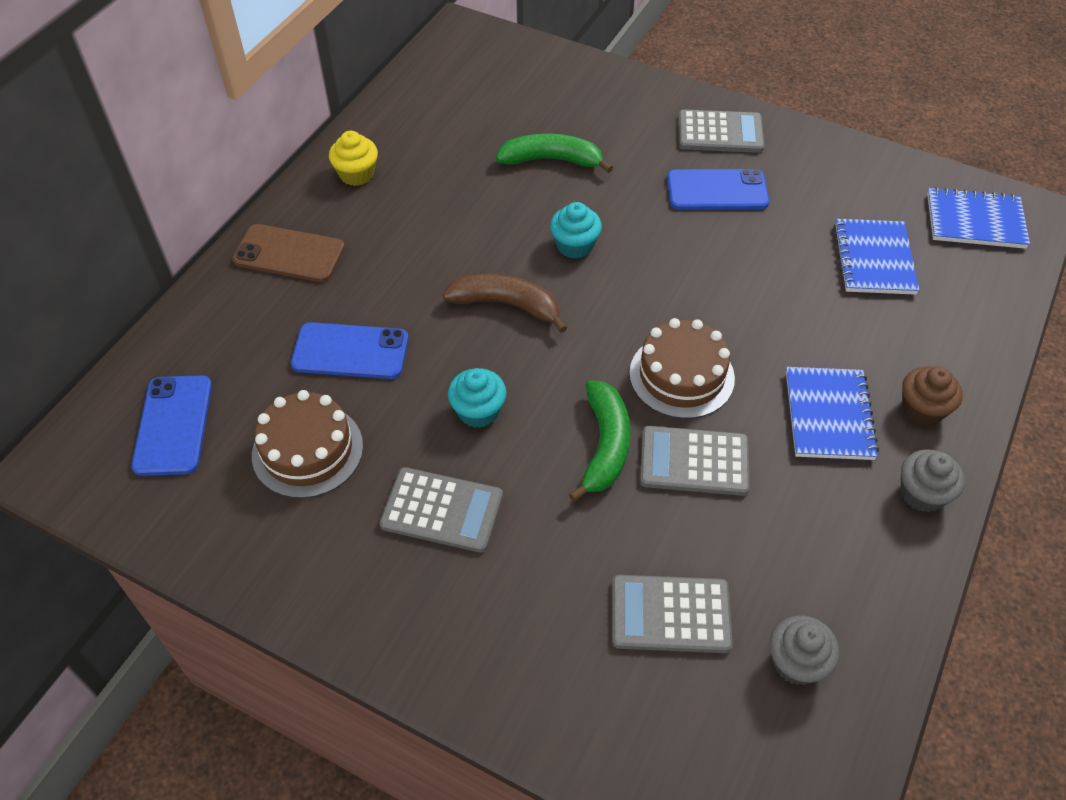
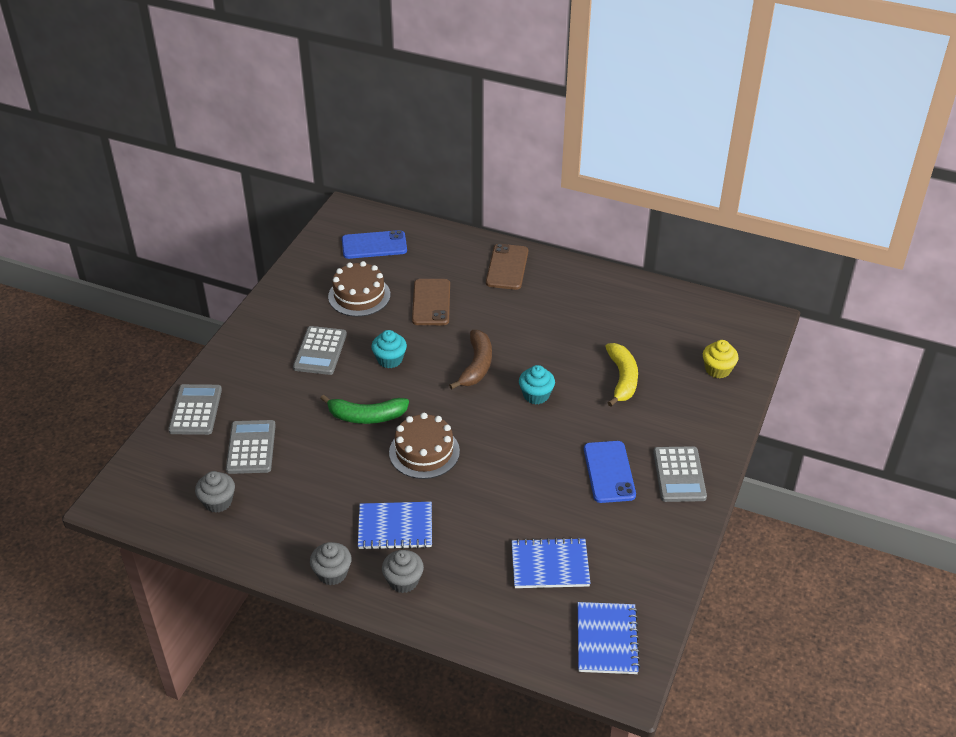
camera: 85 degrees right, 10 degrees down
(350, 351) = (431, 302): blue phone -> brown phone
(356, 174) = (585, 286): yellow cupcake -> yellow cupcake (717, 369)
(552, 160) = (622, 379): green banana -> yellow banana
(694, 461) = (355, 458): grey calculator -> grey calculator (195, 410)
(922, 409) = (403, 581): brown cupcake -> grey cupcake

